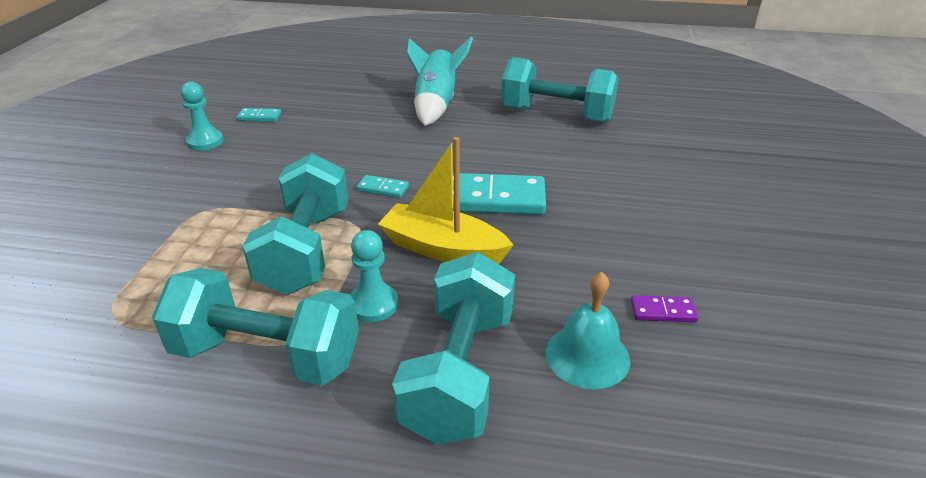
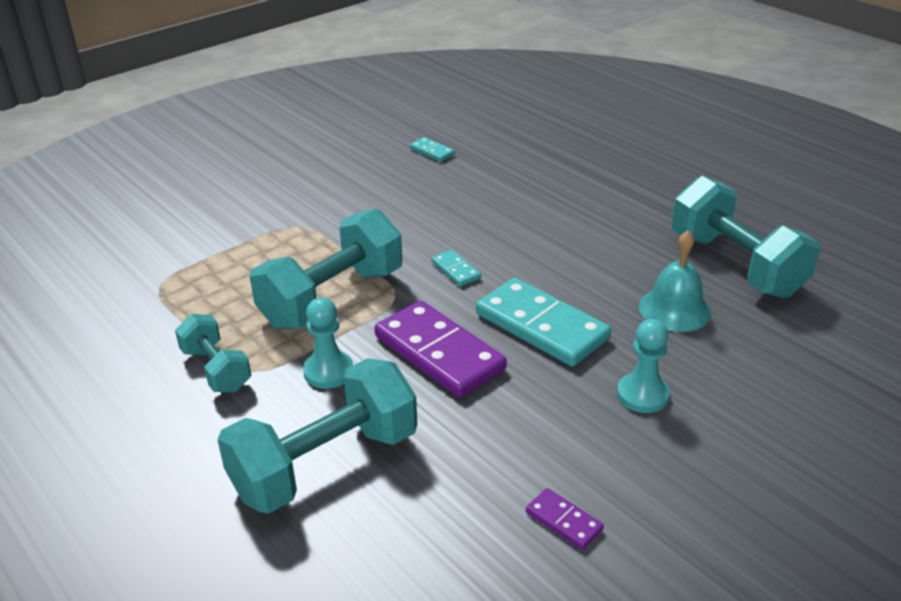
camera: 40 degrees right, 0 degrees up
(205, 141) = (363, 160): turquoise pawn -> turquoise pawn (642, 395)
(266, 355) = (216, 369): turquoise dumbbell -> turquoise dumbbell, size x0.56
(436, 106) = (611, 202): turquoise rocket -> none
(443, 249) = (439, 353): yellow boat -> purple domino
(587, 356) = (441, 515): turquoise bell -> turquoise bell (674, 309)

